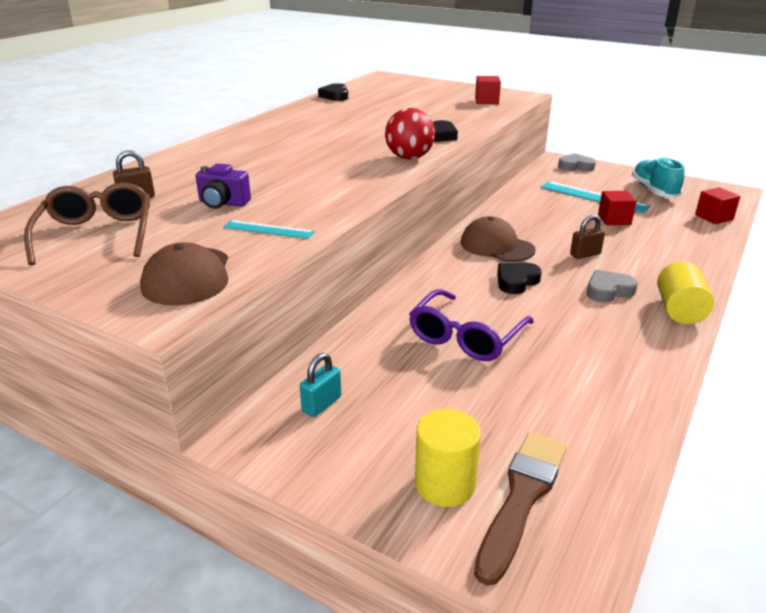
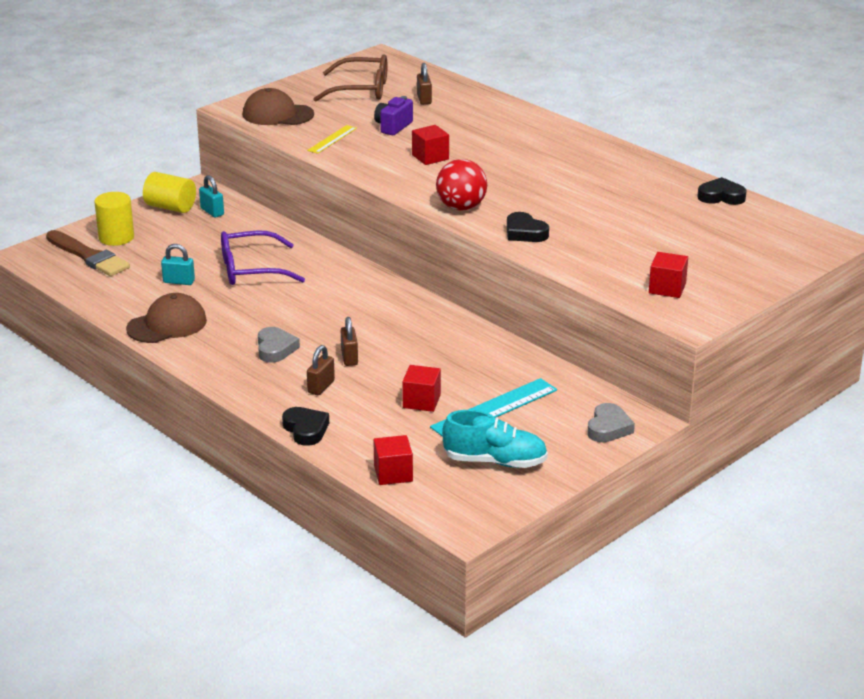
camera: 105 degrees right, 0 degrees up
(268, 229) = (332, 139): turquoise ruler -> yellow ruler
(302, 179) = (430, 157): none -> red cube
(465, 337) = (250, 270): purple glasses -> purple glasses turned 60 degrees counterclockwise
(496, 246) = (394, 315): brown cap -> brown cap (167, 324)
(516, 281) = (319, 309): black heart -> black heart (306, 429)
(530, 384) = (179, 281): none -> turquoise padlock
(642, 259) = (321, 387): none -> brown padlock
(679, 310) = (222, 372): yellow cylinder -> yellow cylinder (170, 207)

